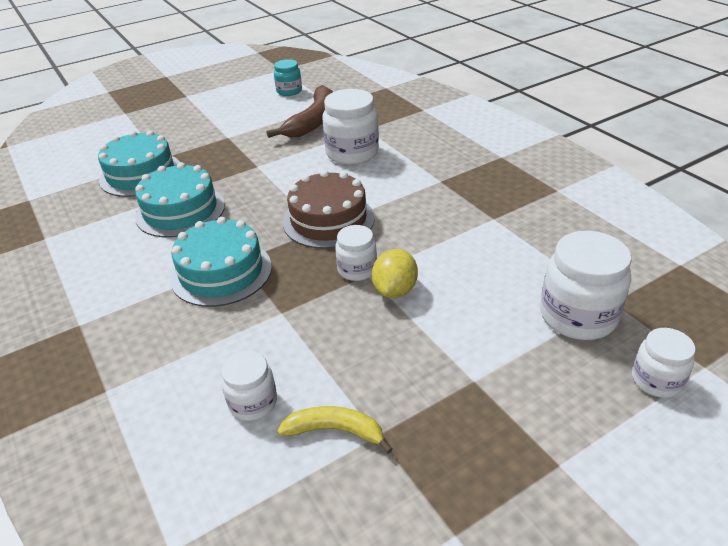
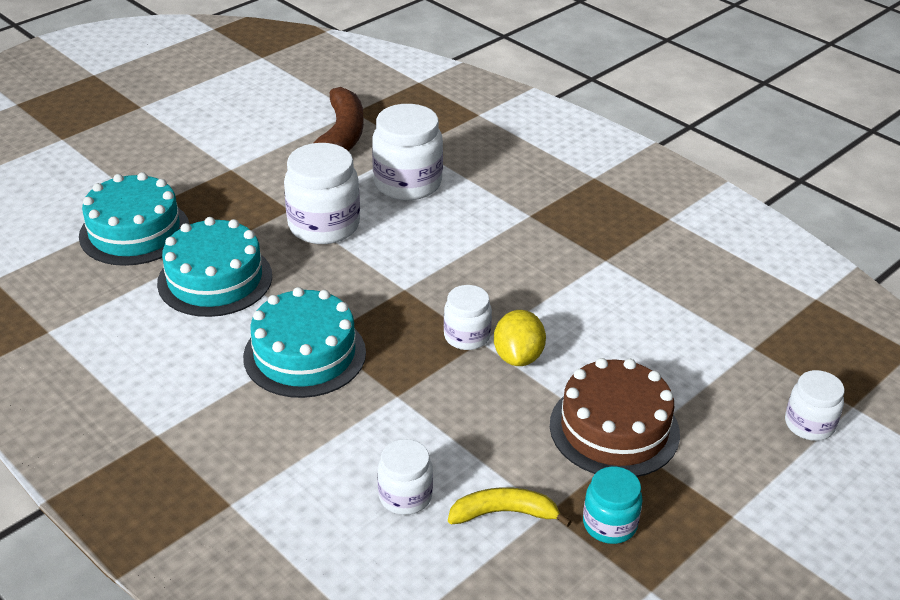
camera: 15 degrees left, 0 degrees up
(289, 91) = (287, 93): turquoise jar -> turquoise jar (609, 524)
(328, 220) = (410, 277): brown cake -> brown cake (614, 429)
(577, 316) = (721, 366): white jar -> white jar (324, 225)

